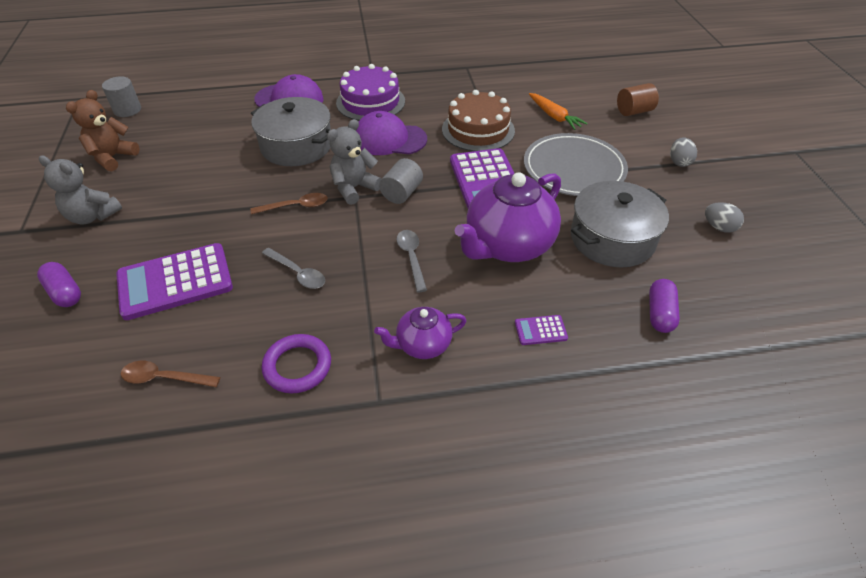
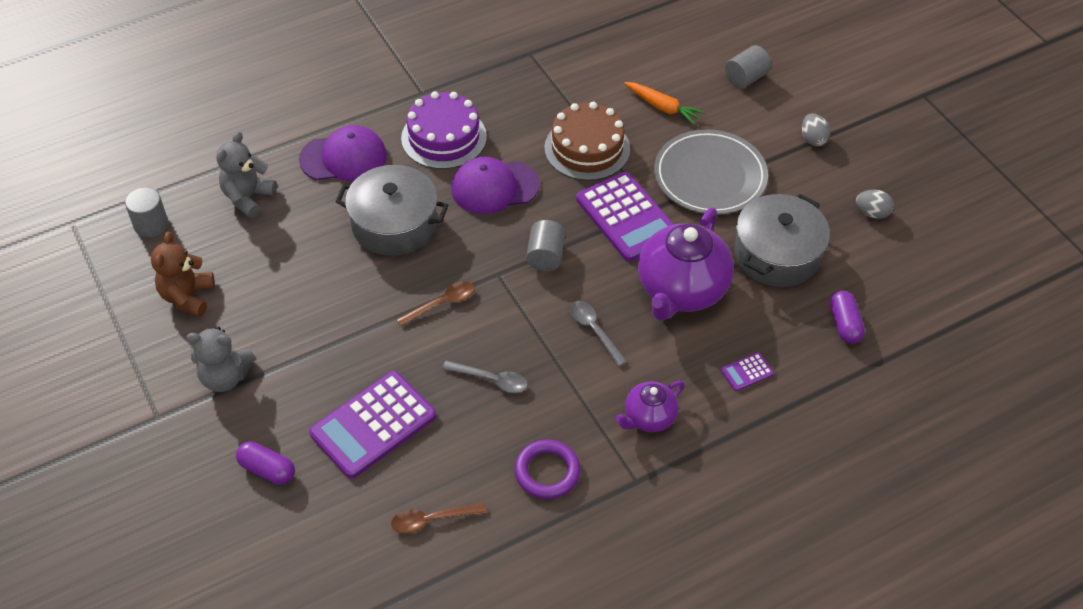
camera: 20 degrees left, 5 degrees up
(354, 188) = (491, 263): grey teddy bear -> grey teddy bear (248, 197)
(634, 111) = (746, 78): brown cylinder -> grey cylinder

